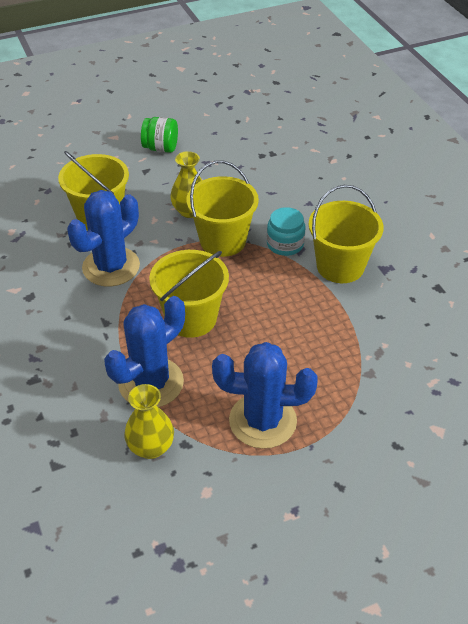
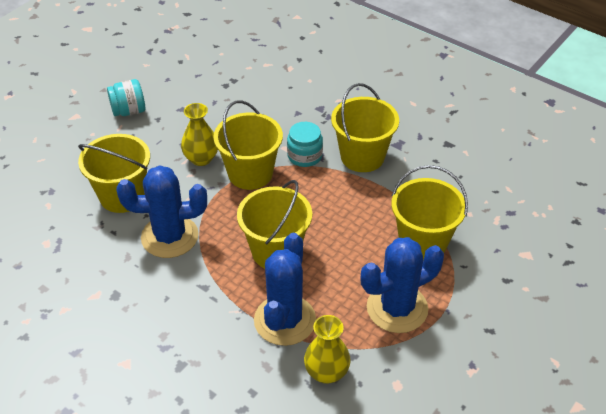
camera: 30 degrees left, 0 degrees up
(111, 267) = (169, 236): blue cactus -> blue cactus turned 75 degrees clockwise
(160, 148) = (128, 111): green jar -> turquoise jar
(337, 370) = (423, 242): none -> yellow bucket

